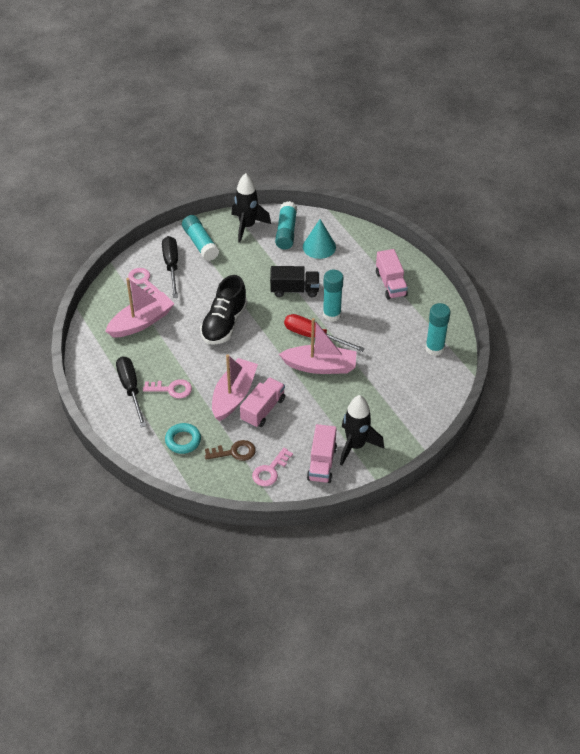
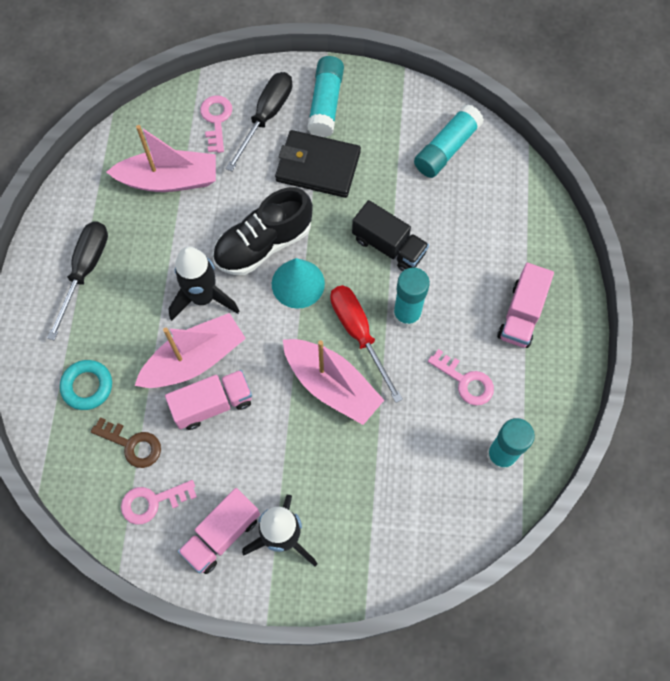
camera: 35 degrees right, 20 degrees up
(171, 389) = (130, 302): pink key -> pink key (465, 381)
(222, 274) = (318, 167): none -> black wallet
(247, 226) = (403, 111): black rocket -> black rocket (203, 297)
(319, 246) = (471, 197): turquoise cone -> turquoise cone (298, 283)

